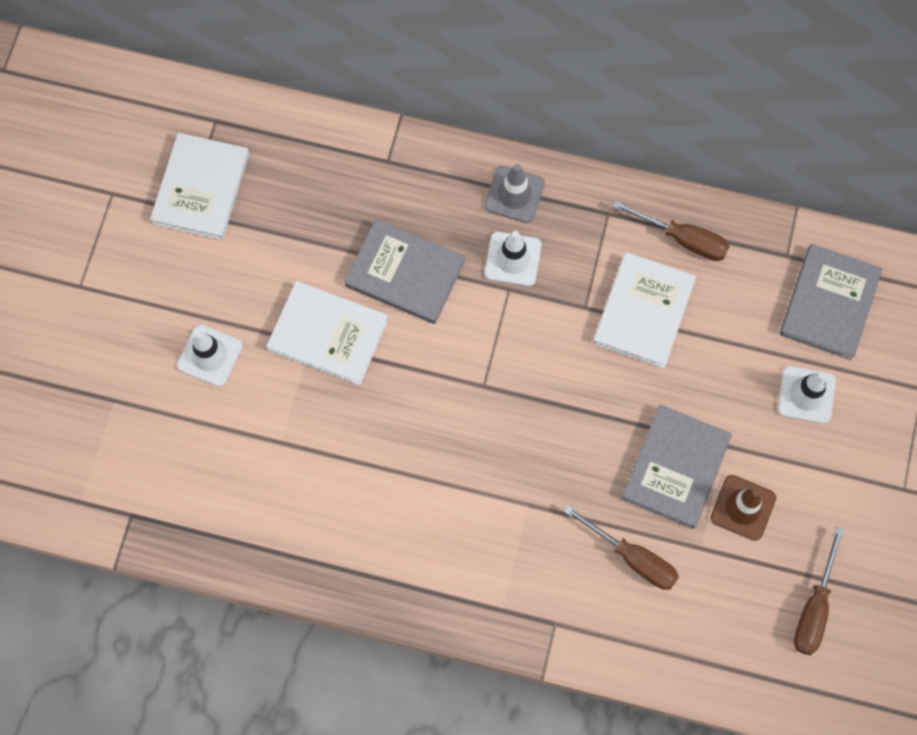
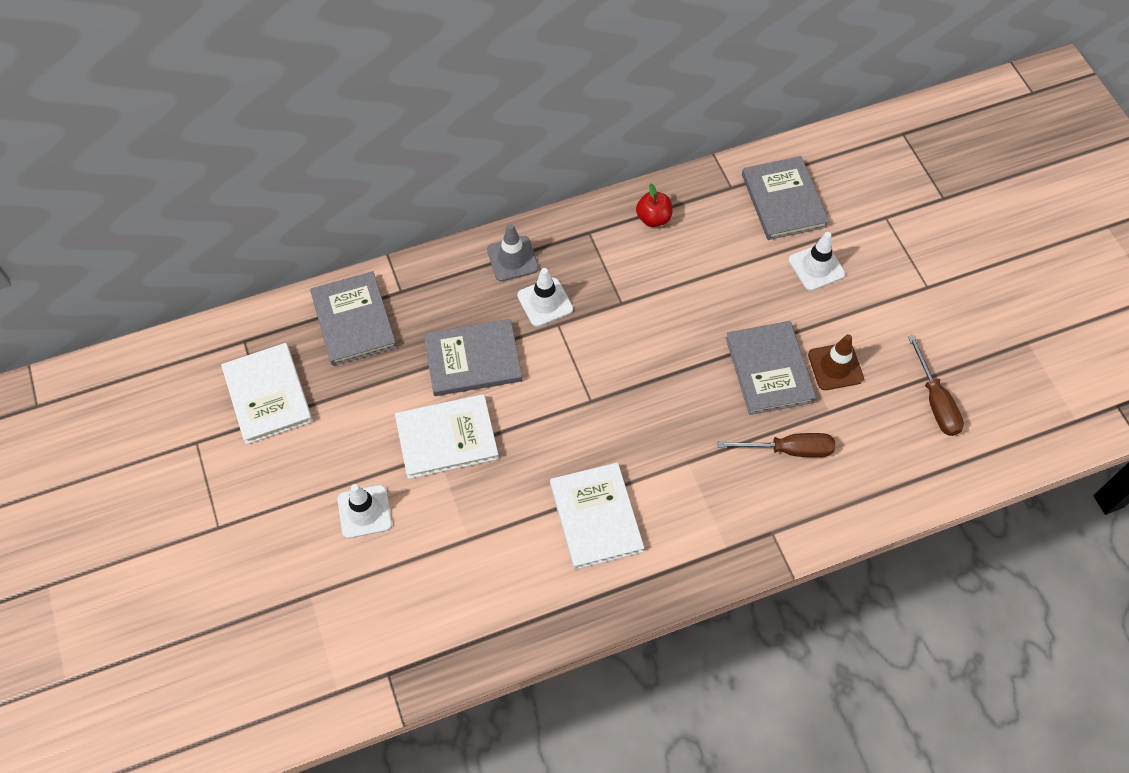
camera: 35 degrees left, 10 degrees down
(325, 163) = (353, 320): none -> grey book
(643, 311) = (664, 281): white book -> white book (596, 517)
(682, 239) = (653, 218): brown screwdriver -> red apple

